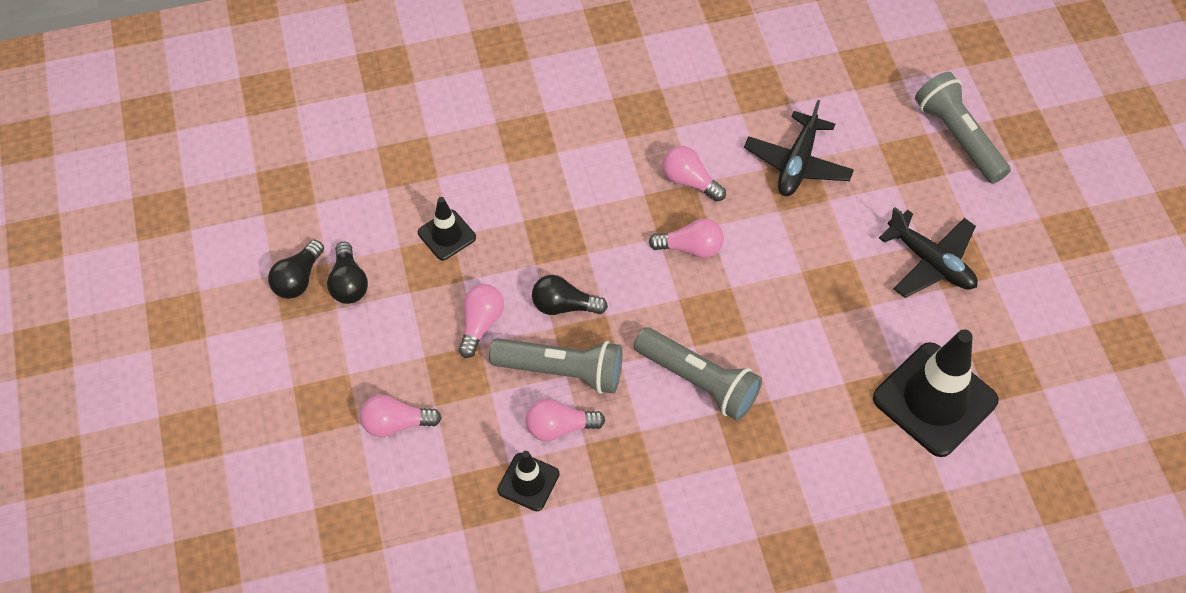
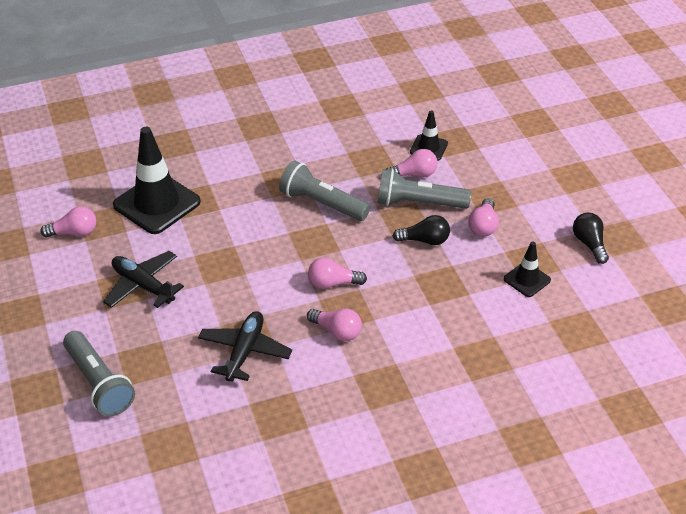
camera: 175 degrees right, 15 degrees down
(298, 279) = (628, 244): black light bulb -> none
(396, 423) = (523, 170): pink light bulb -> pink light bulb (74, 232)

